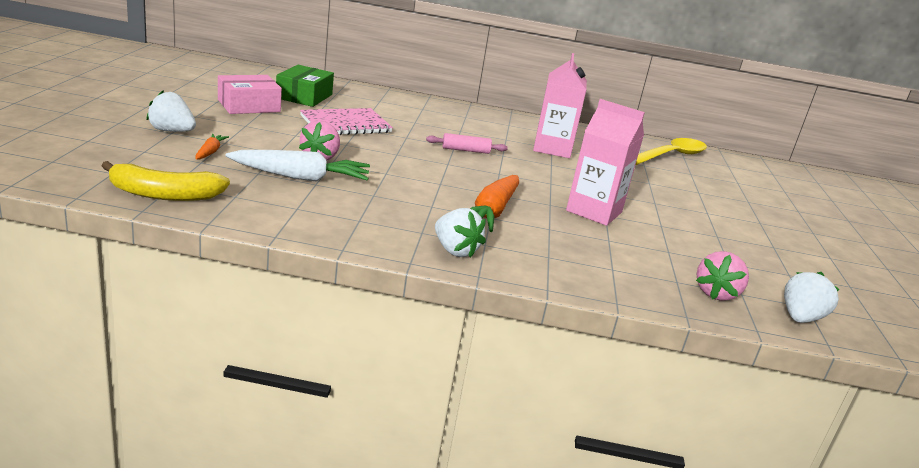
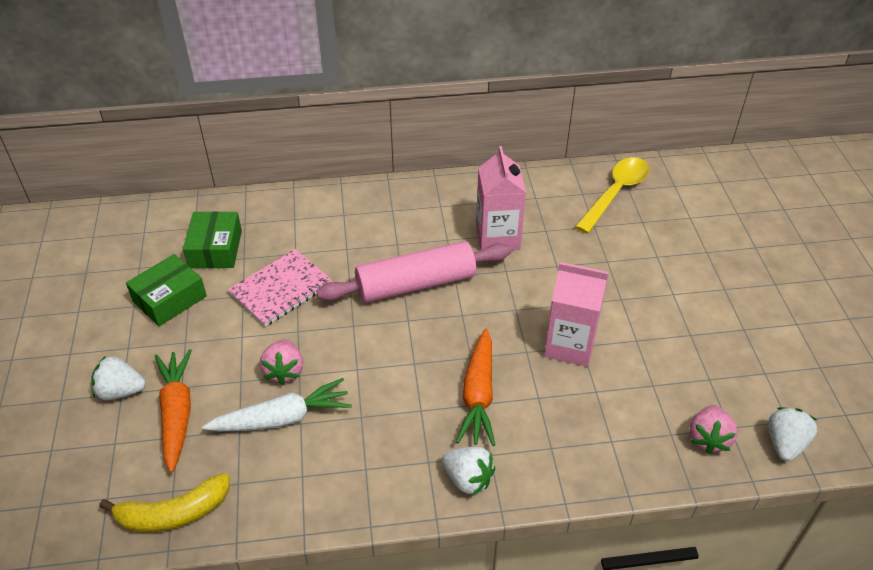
camera: 10 degrees left, 20 degrees up
(210, 152) = (177, 413): orange carrot -> orange carrot, size x2.04
(249, 106) = (170, 299): pink box -> green box
(465, 150) = (416, 284): pink rolling pin -> pink rolling pin, size x2.27

